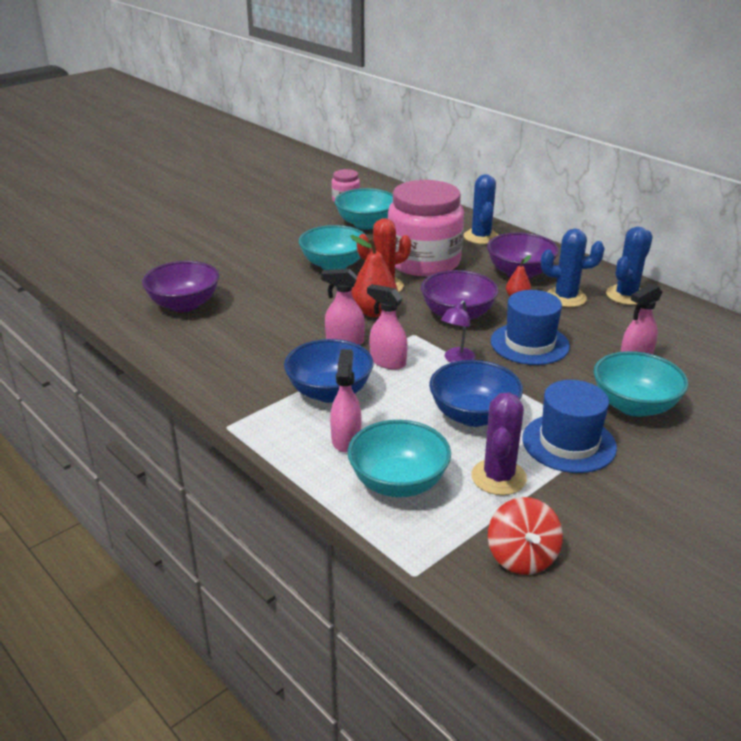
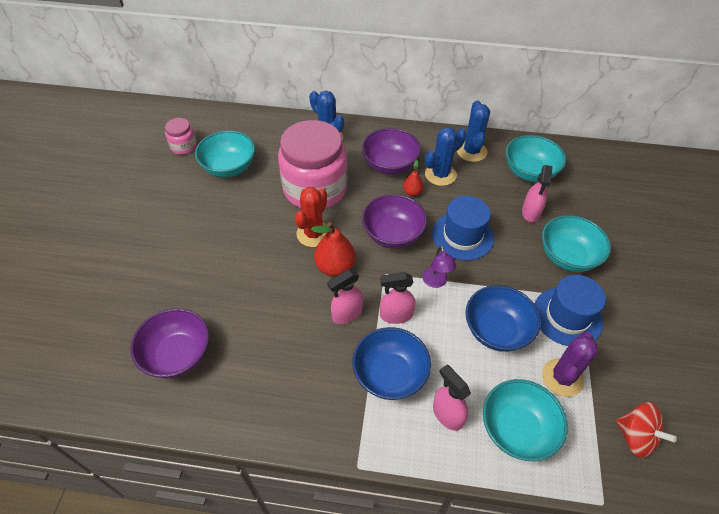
camera: 40 degrees left, 20 degrees up
(334, 265) = (252, 231): turquoise bowl -> turquoise bowl (529, 172)
(498, 477) = (562, 377): purple cactus -> purple cactus turned 60 degrees clockwise

